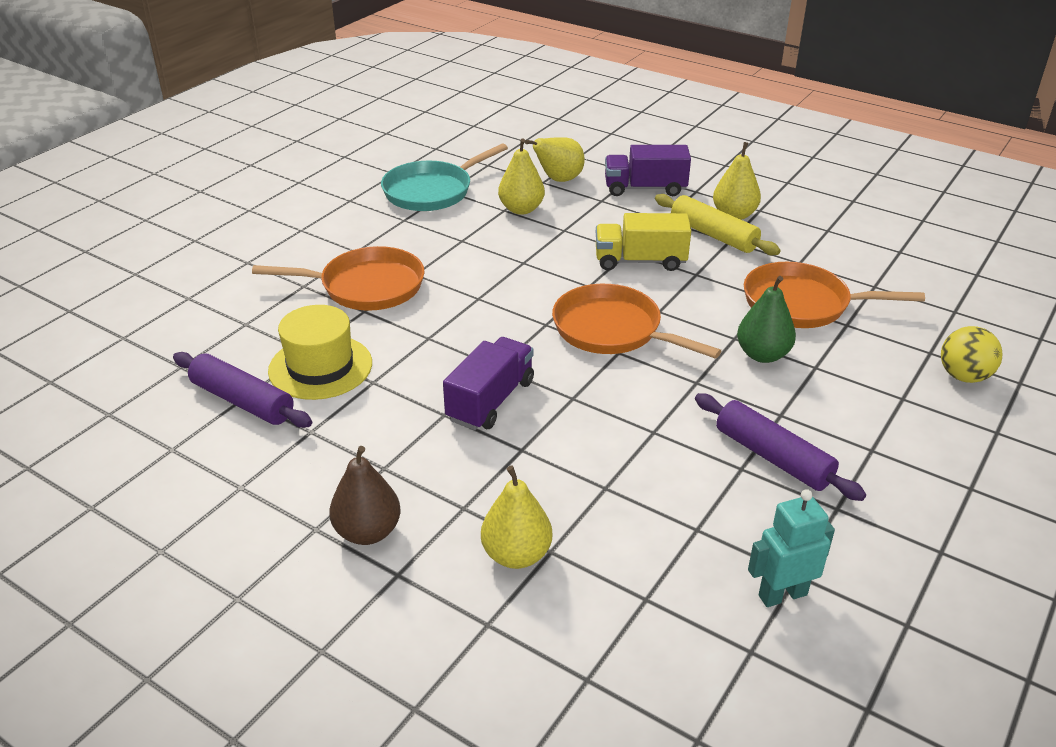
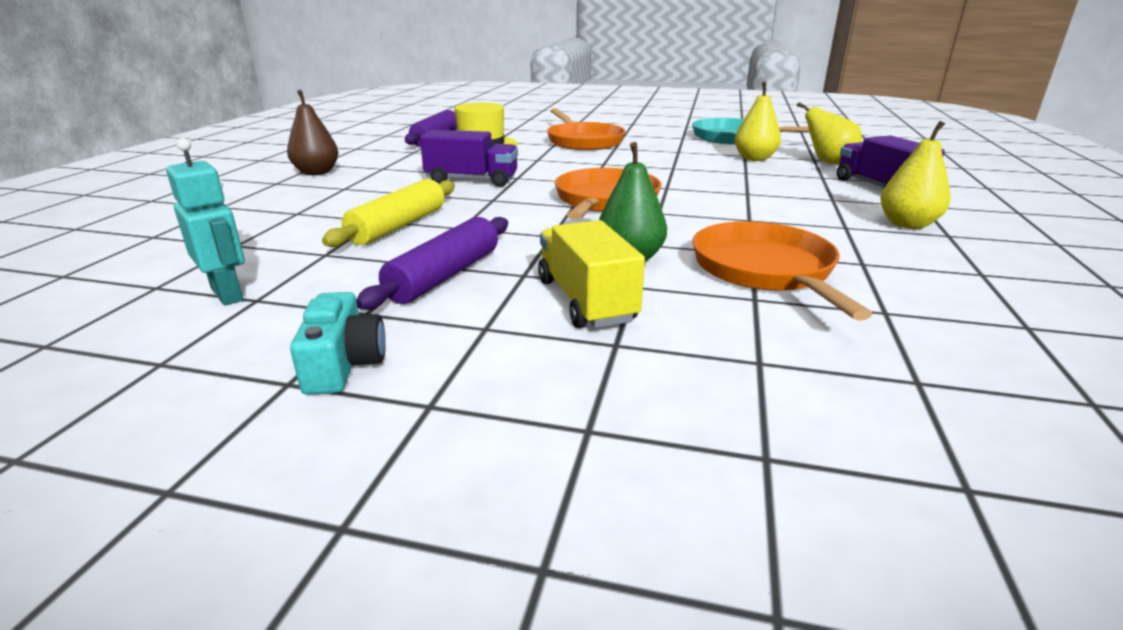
camera: 70 degrees right, 10 degrees down
(516, 555) = (292, 205): yellow pear -> none
(640, 261) = (736, 198): yellow truck -> yellow truck (585, 301)
(713, 235) = (843, 219): yellow rolling pin -> yellow rolling pin (398, 226)
(917, 523) = (343, 364): none -> turquoise camera
(963, 376) = (722, 393): yellow ball -> none

